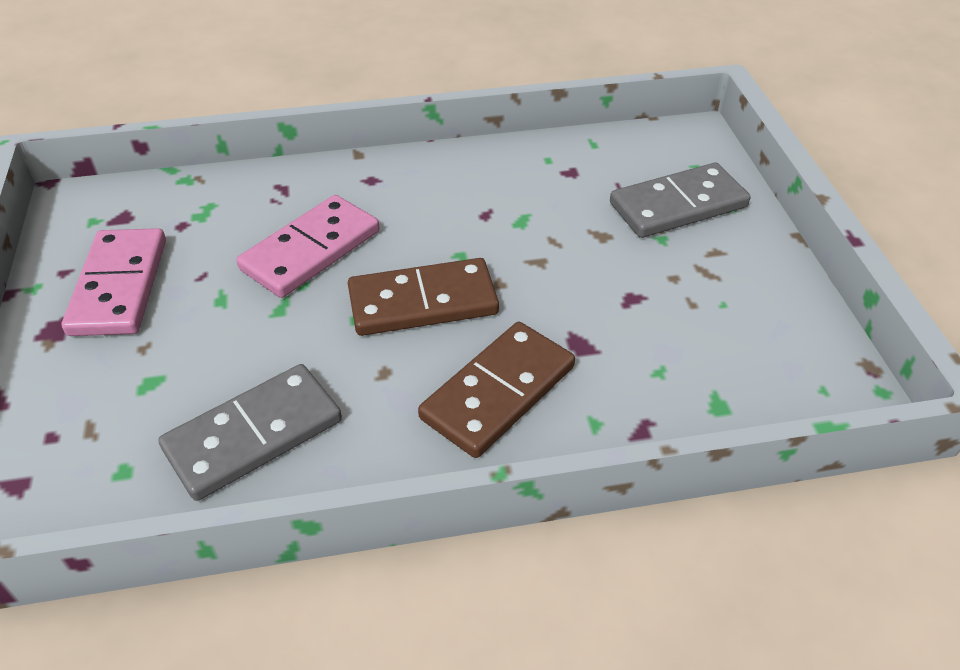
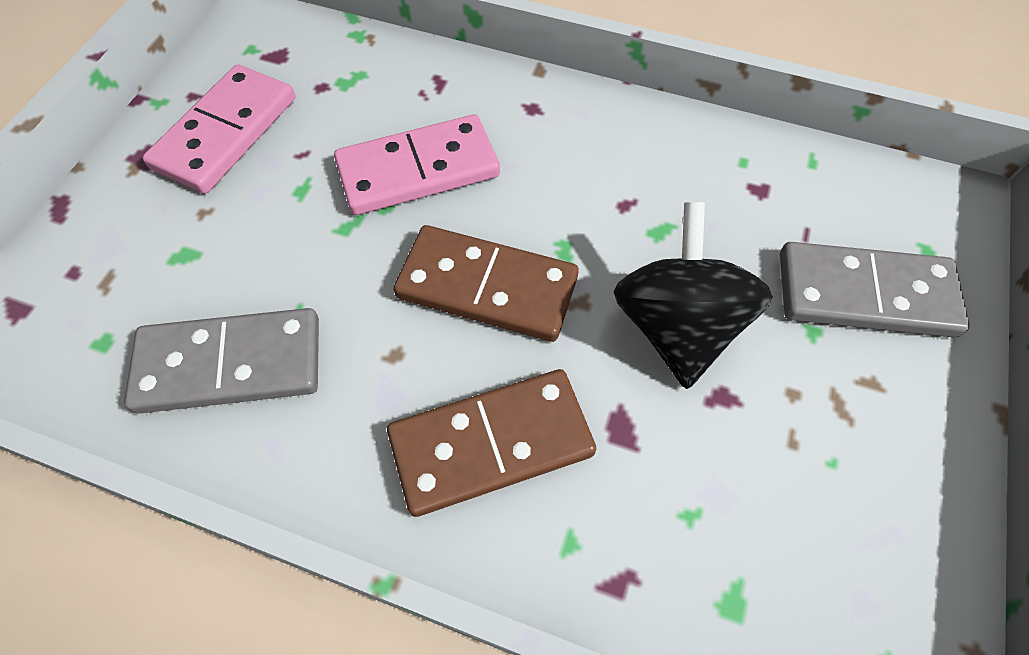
camera: 30 degrees right, 15 degrees up
(573, 271) = (677, 326): none -> black spinning top

